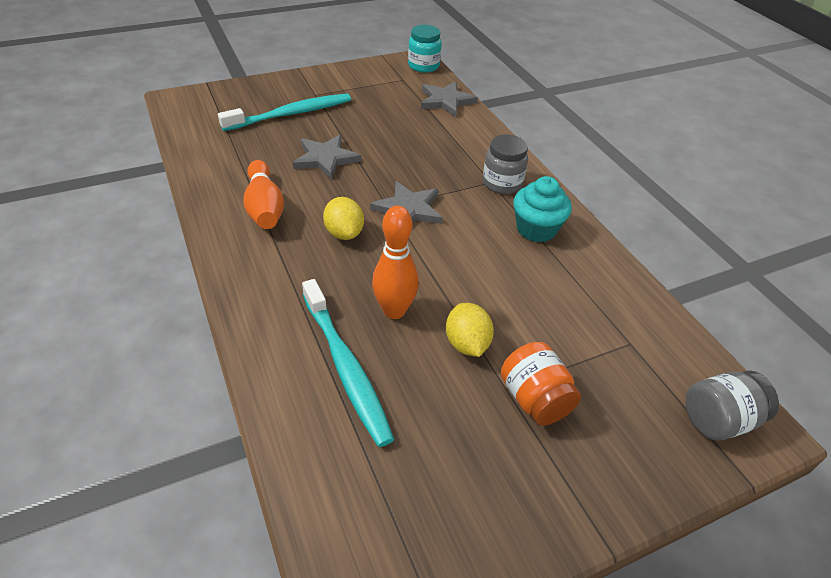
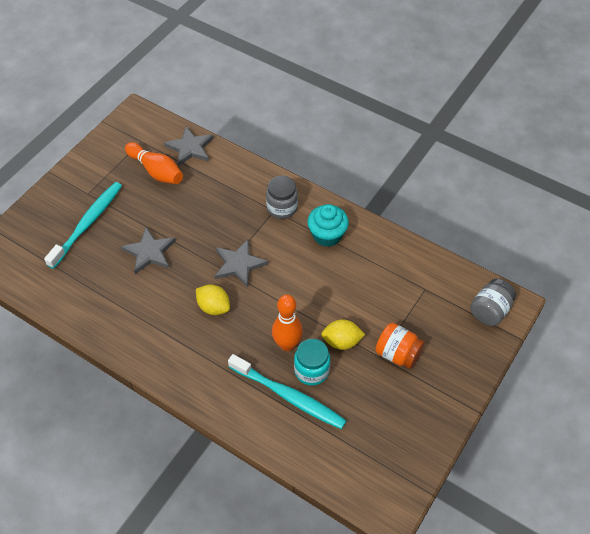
camera: 30 degrees left, 10 degrees up
(264, 207) = (145, 317): orange bowling pin -> orange bowling pin (156, 171)
(423, 66) = (145, 117): turquoise jar -> turquoise jar (311, 371)
(466, 344) = (341, 341): yellow lemon -> yellow lemon turned 45 degrees counterclockwise

